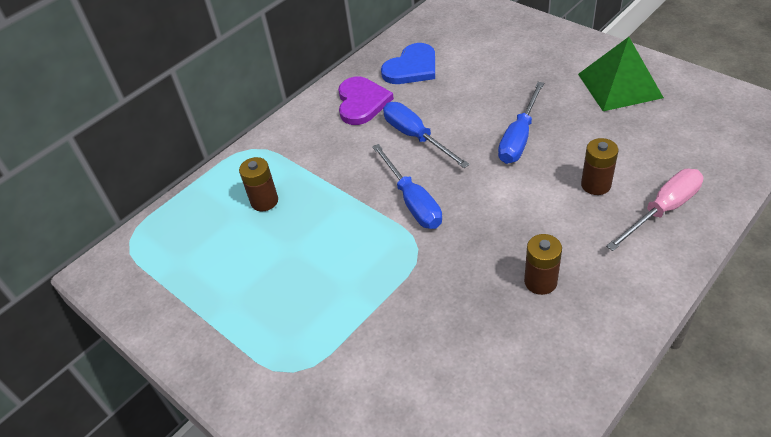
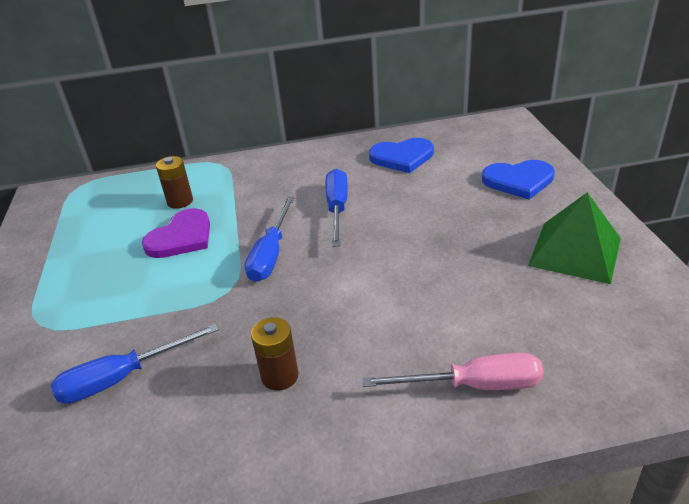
camera: 35 degrees right, 10 degrees down
(362, 102) = (332, 166): purple heart -> purple heart (181, 237)
(519, 137) = (419, 249): blue screwdriver -> blue screwdriver (123, 377)
(523, 48) = (518, 181): none -> blue heart
(596, 185) = (436, 325): brown battery -> none

